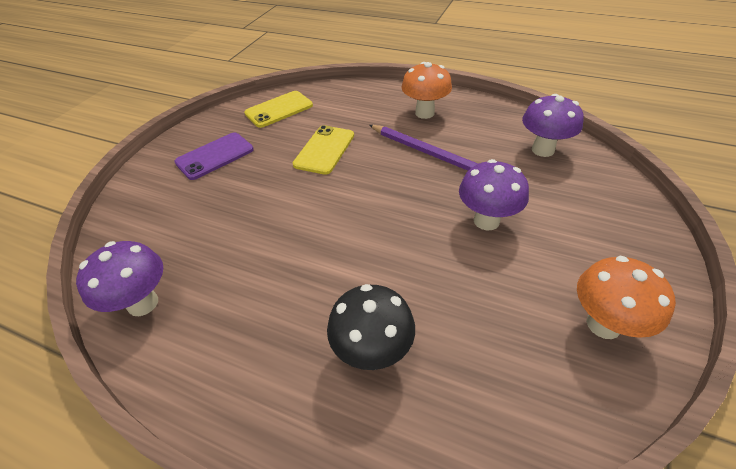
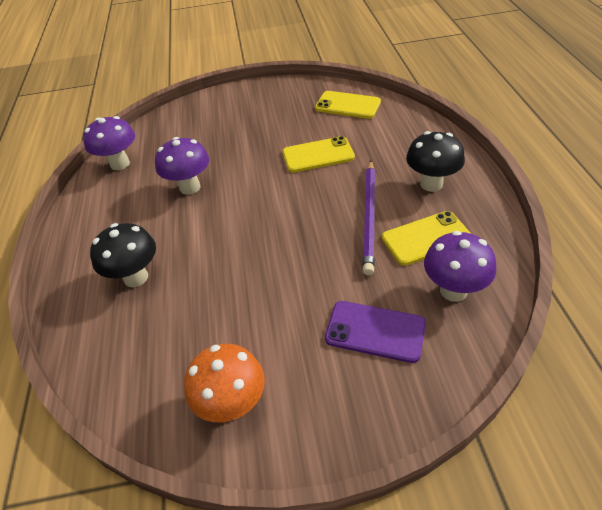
camera: 60 degrees right, 0 degrees up
(215, 156) = (263, 111): purple phone -> purple phone (375, 331)
(424, 113) = (431, 184): orange mushroom -> black mushroom
(480, 139) = (426, 238): none -> yellow phone
(486, 221) = (306, 286): purple mushroom -> purple mushroom (190, 187)

